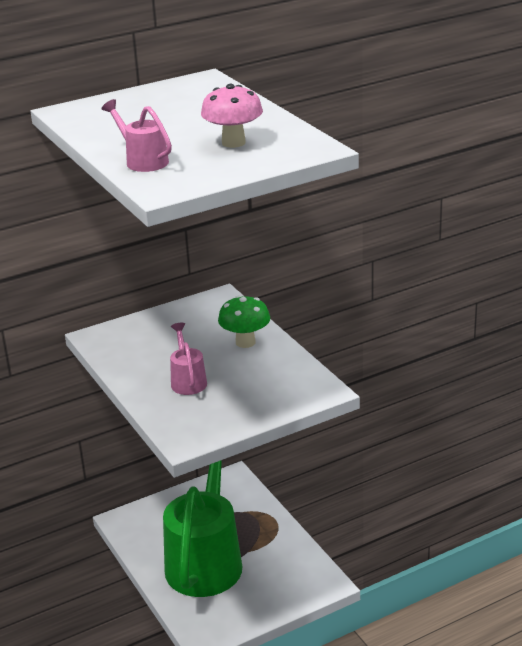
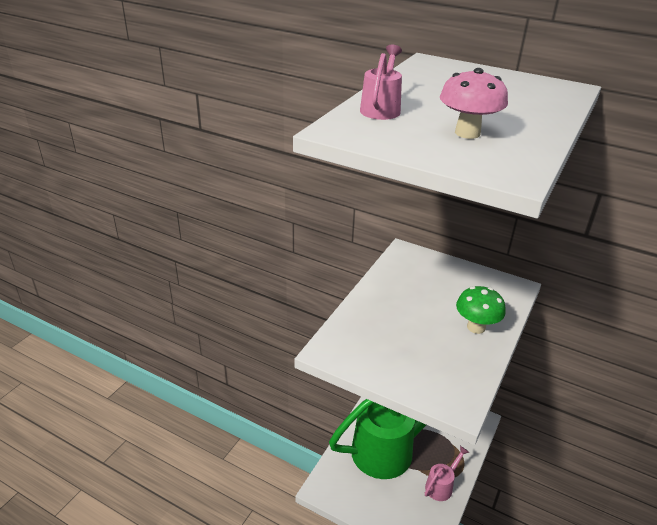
camera: 55 degrees right, 5 degrees up
(188, 381) = (398, 319): pink watering can -> pink watering can (441, 486)

